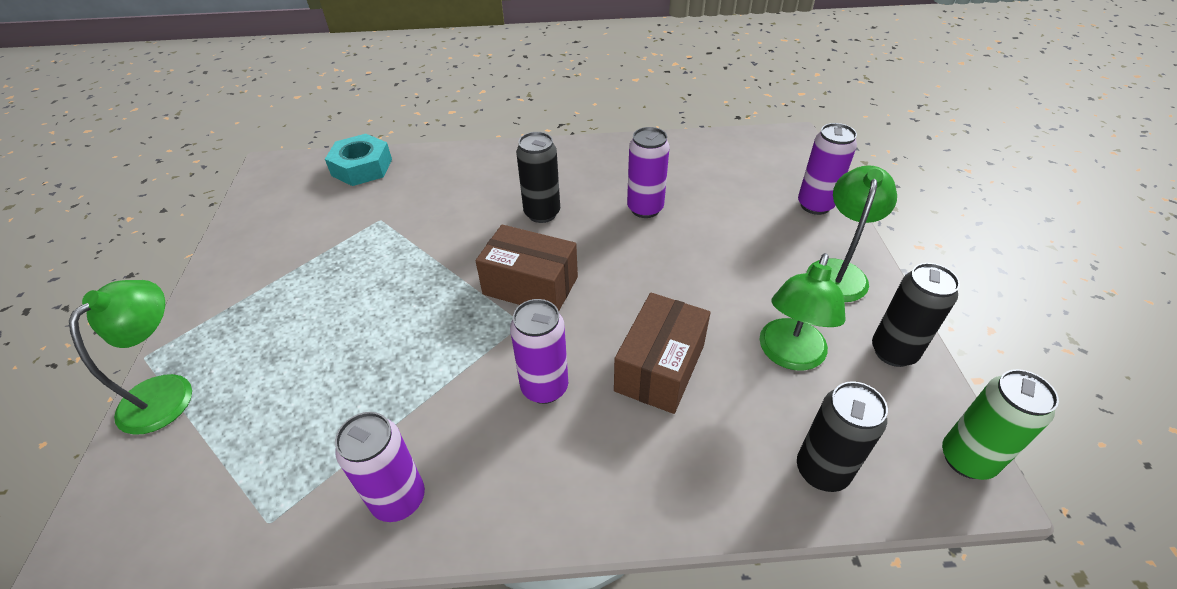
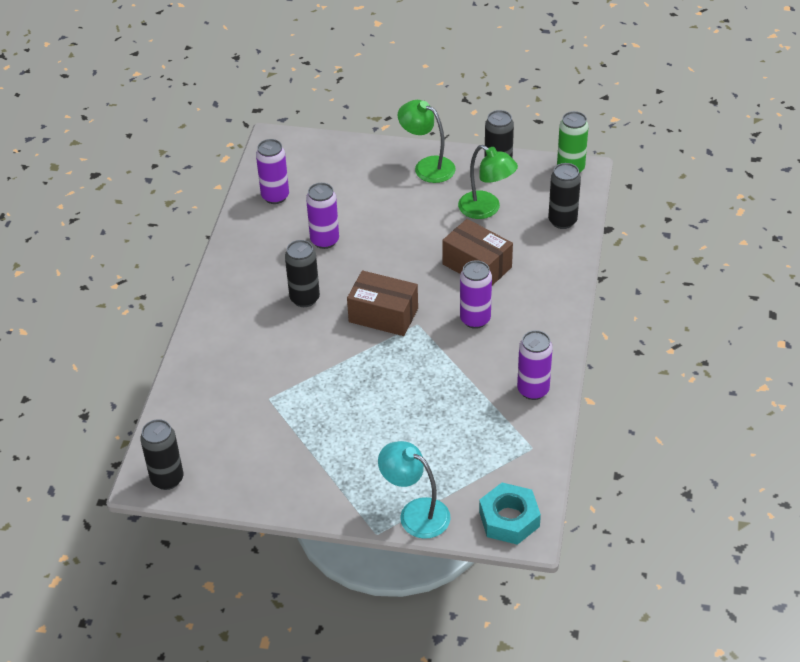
camera: 75 degrees left, 0 degrees up
(167, 391) = (415, 513): green lamp -> turquoise lamp
(270, 178) = (167, 479): none -> black can
(362, 167) = (183, 411): turquoise nut -> turquoise nut (509, 519)
(530, 285) = (383, 315): brown box -> brown box turned 75 degrees clockwise
(815, 205) = (359, 154): purple can -> purple can (275, 196)

